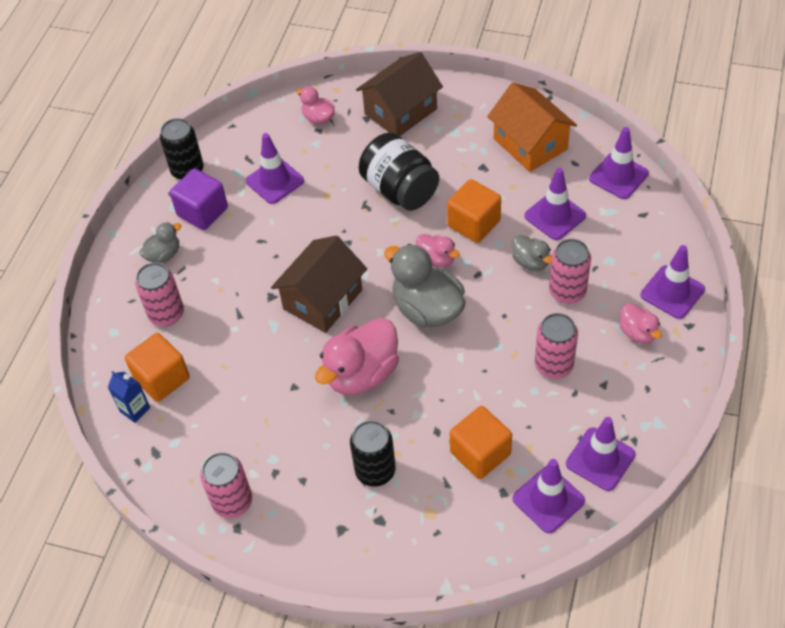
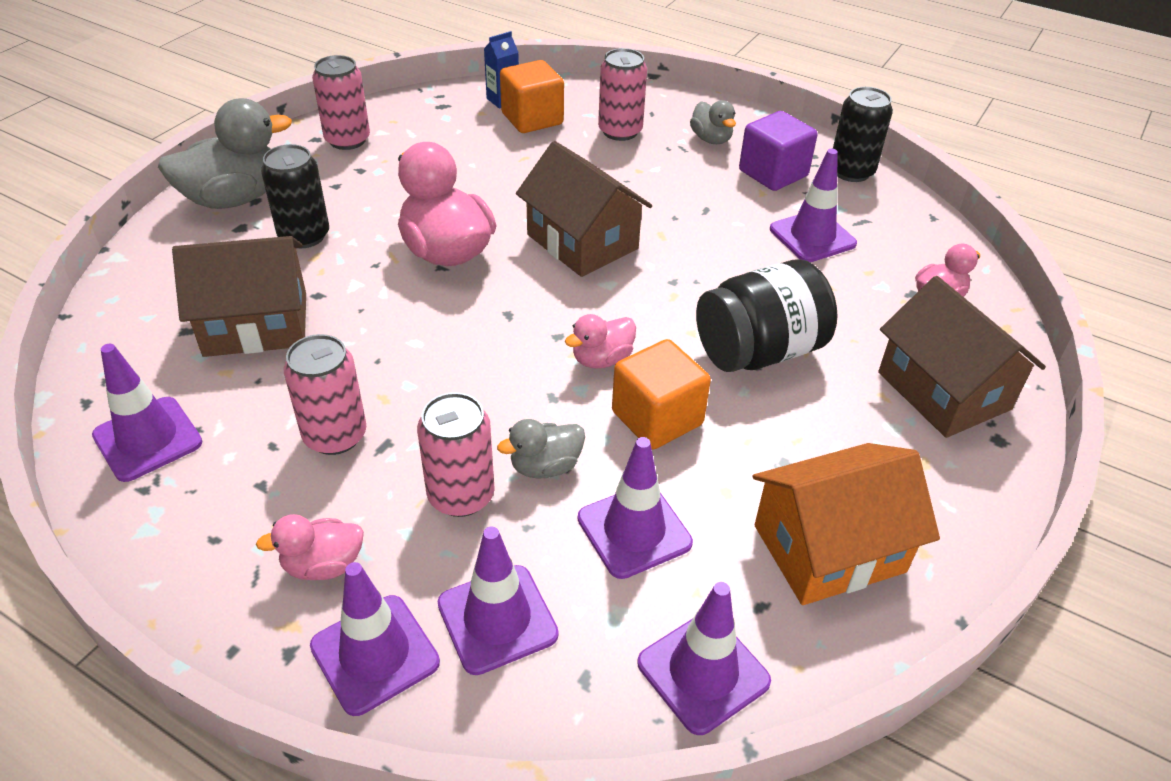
camera: 100 degrees right, 10 degrees down
(427, 309) = (515, 329): grey duck -> grey duck (234, 198)
(480, 453) = (256, 324): orange cube -> brown house
(548, 500) = (139, 368): purple traffic cone -> purple traffic cone (497, 619)

